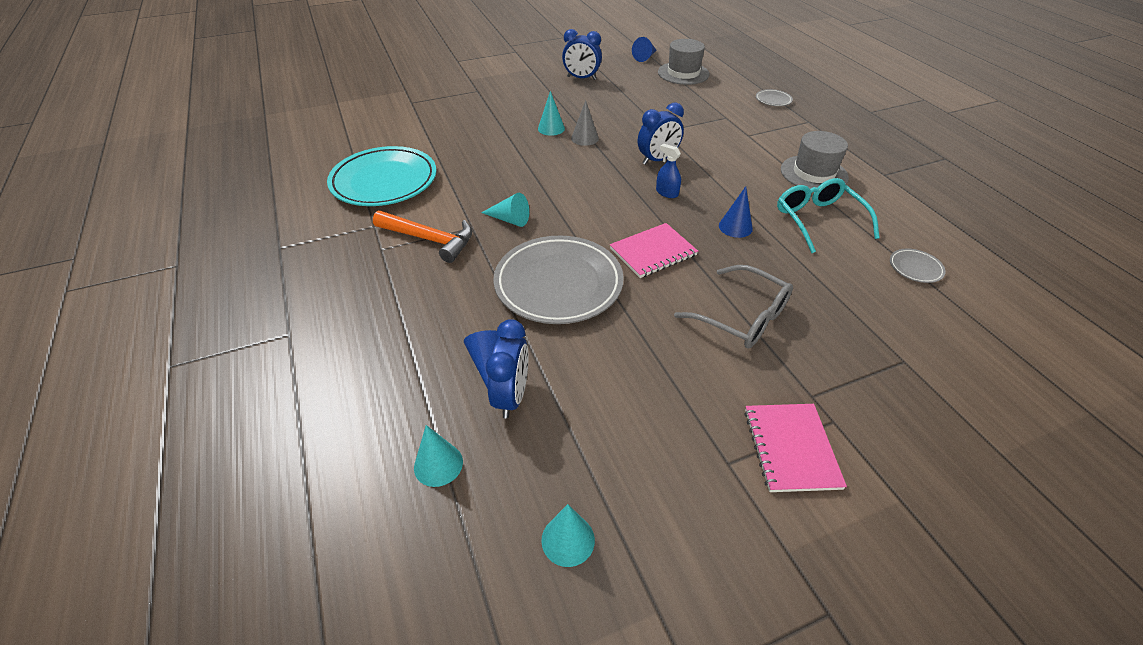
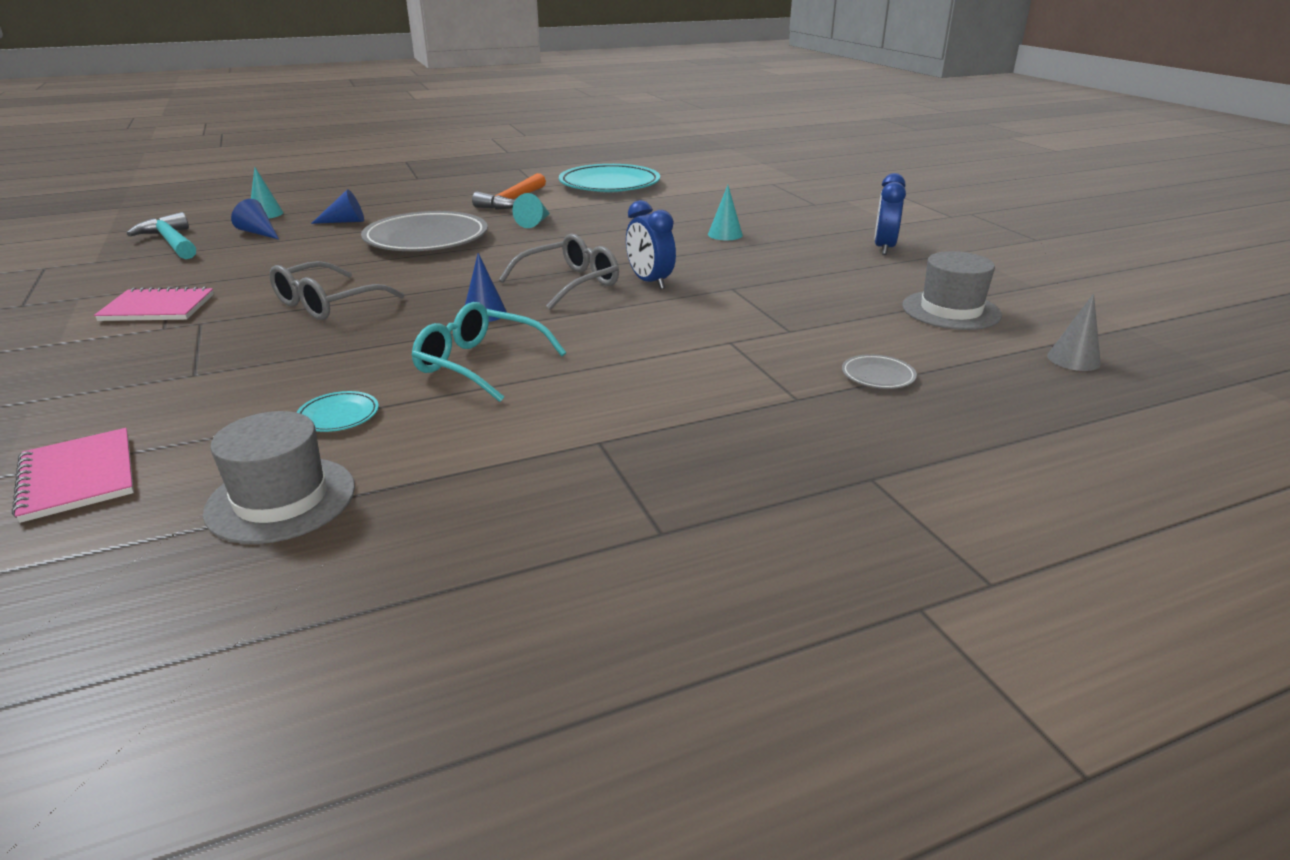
camera: 90 degrees right, 15 degrees down
(511, 396) = (306, 228): blue clock -> none
(568, 540) = (172, 242): turquoise cone -> turquoise hammer
(584, 138) = (703, 249): grey cone -> grey cone (1073, 359)
(645, 57) = (999, 286): blue cone -> blue cone (258, 233)
(653, 252) = (455, 273): pink notebook -> pink notebook (78, 477)
(667, 193) = (569, 283): blue spray bottle -> grey glasses
(813, 173) = (607, 378): grey hat -> grey hat (281, 499)
(818, 220) = (479, 364): turquoise glasses -> turquoise glasses turned 135 degrees counterclockwise
(915, 268) = (338, 416): grey plate -> turquoise plate

